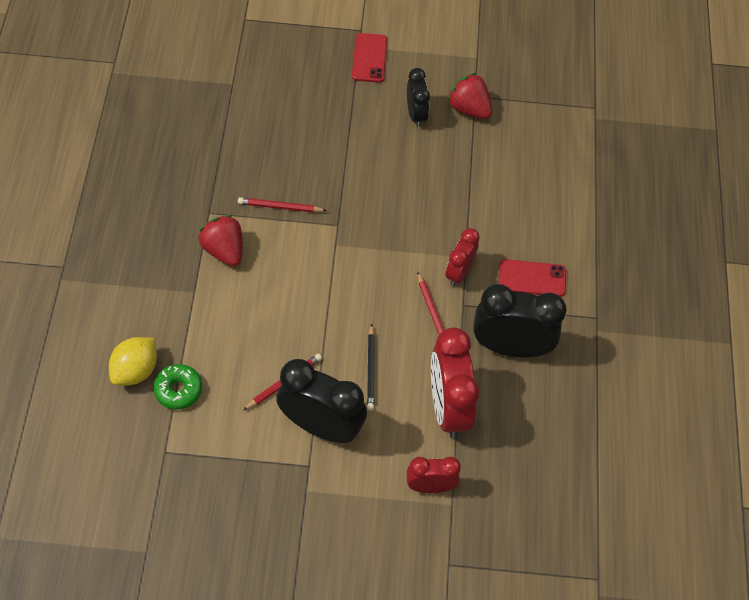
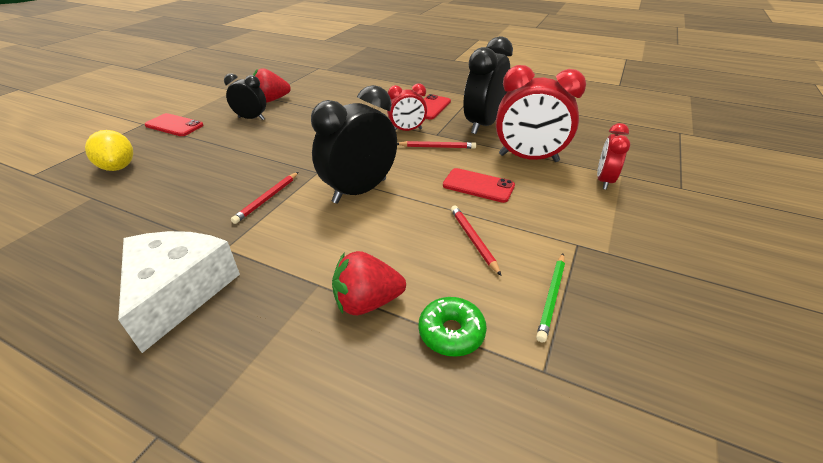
camera: 65 degrees left, 20 degrees down
(135, 370) = (402, 375): yellow lemon -> yellow lemon (118, 167)
(157, 212) = (179, 292): none -> white cheese
(224, 250) = (283, 247): red strawberry -> red strawberry (367, 302)
(234, 450) = (551, 297): none -> green pencil
(321, 426) = (532, 226): black clock -> black clock (359, 191)
(371, 369) = (478, 186): black pencil -> red phone
(459, 272) = (407, 130): red clock -> red clock turned 60 degrees counterclockwise

